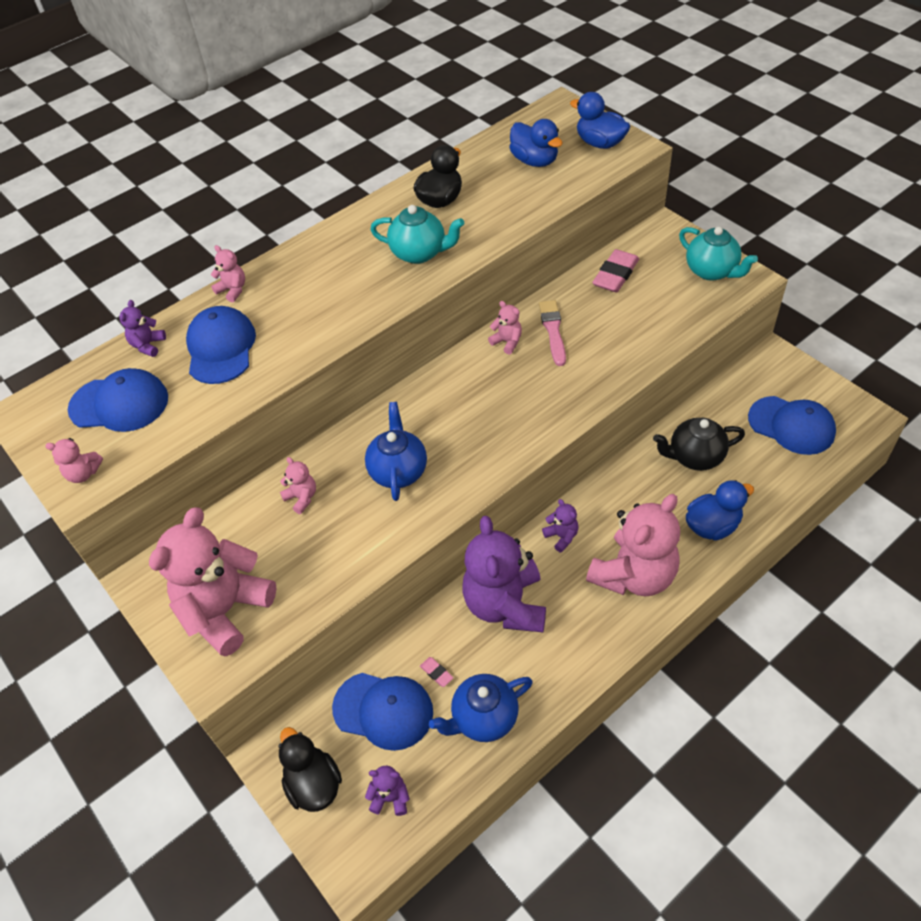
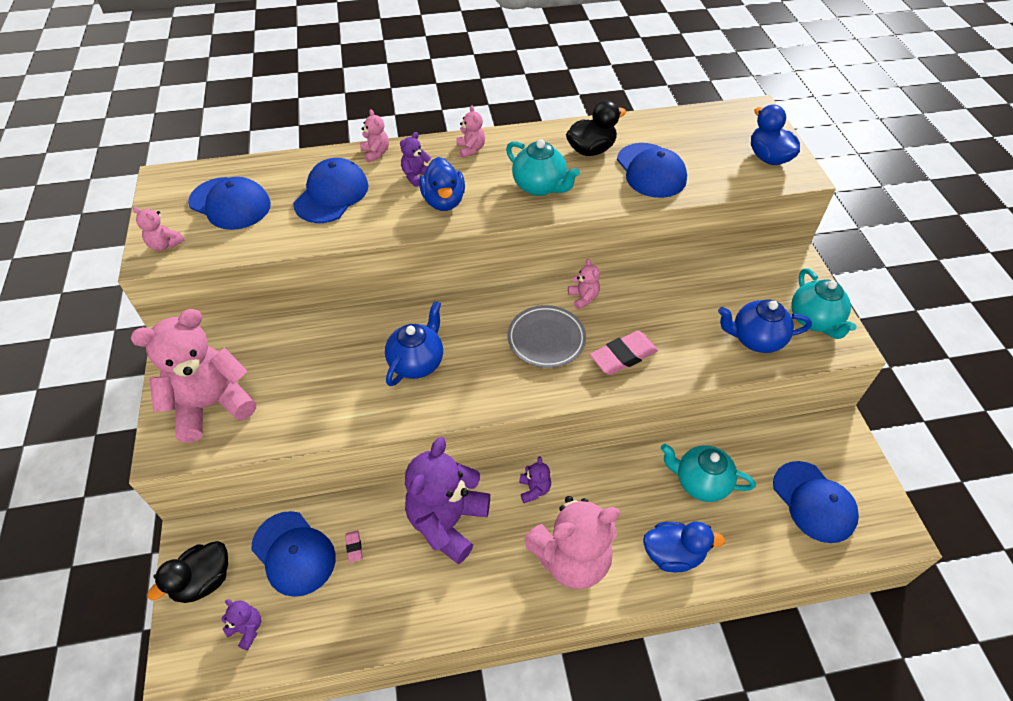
camera: 25 degrees right, 0 degrees up
(148, 345) = (284, 168): purple teddy bear -> purple teddy bear (416, 176)
(302, 498) = (330, 346): pink teddy bear -> pink teddy bear (471, 149)
(313, 784) = (203, 581): black duck -> black duck turned 135 degrees counterclockwise
(484, 718) = (362, 608): blue teapot -> blue teapot (756, 339)
(501, 393) = (546, 339): none -> grey plate
(508, 197) = (651, 171): none -> blue cap
(535, 161) = (697, 149): blue duck -> blue duck (444, 201)
(553, 330) = (629, 306): pink brush -> none
(615, 275) = (720, 283): pink eraser -> pink eraser (623, 356)
(695, 457) = (700, 482): black teapot -> turquoise teapot

